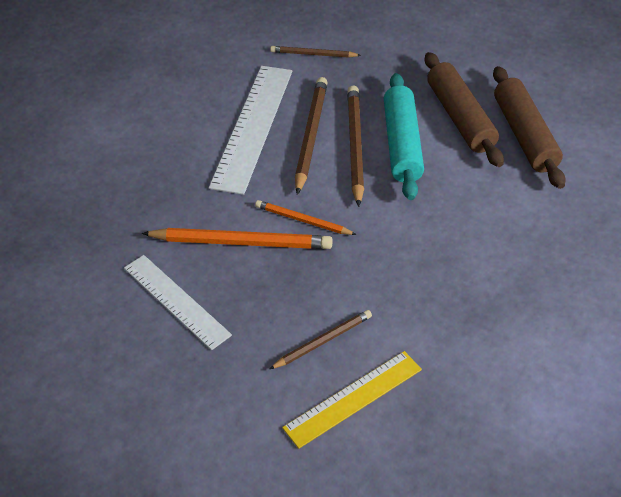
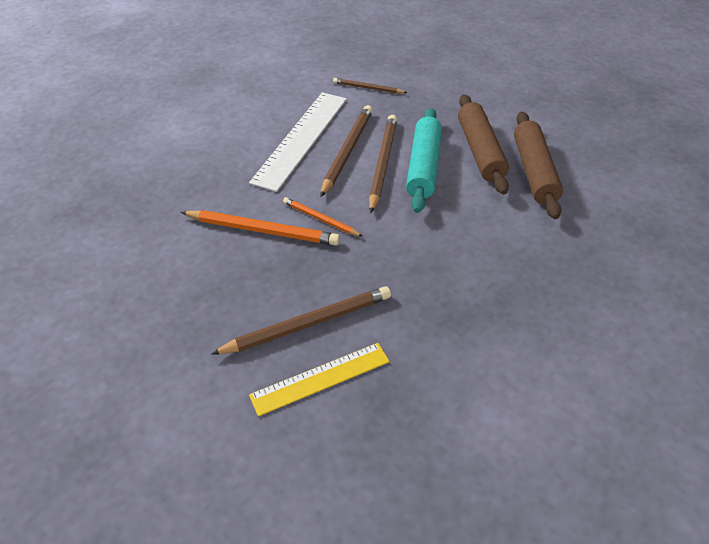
camera: 10 degrees right, 0 degrees up
(176, 301) = (192, 271): white ruler -> none
(322, 341) = (307, 323): brown pencil -> brown pencil, size x1.71

